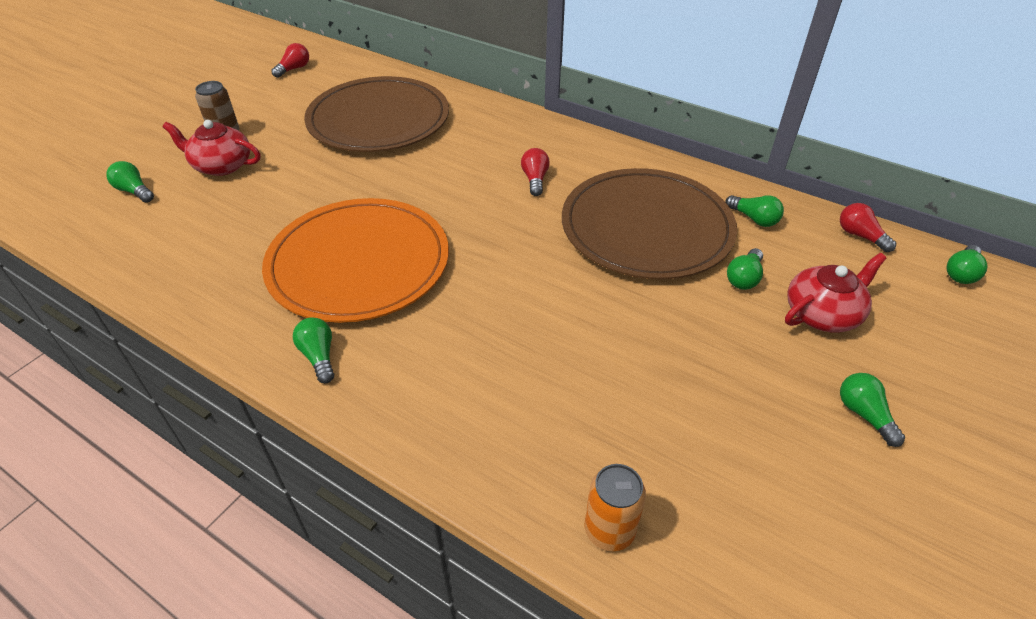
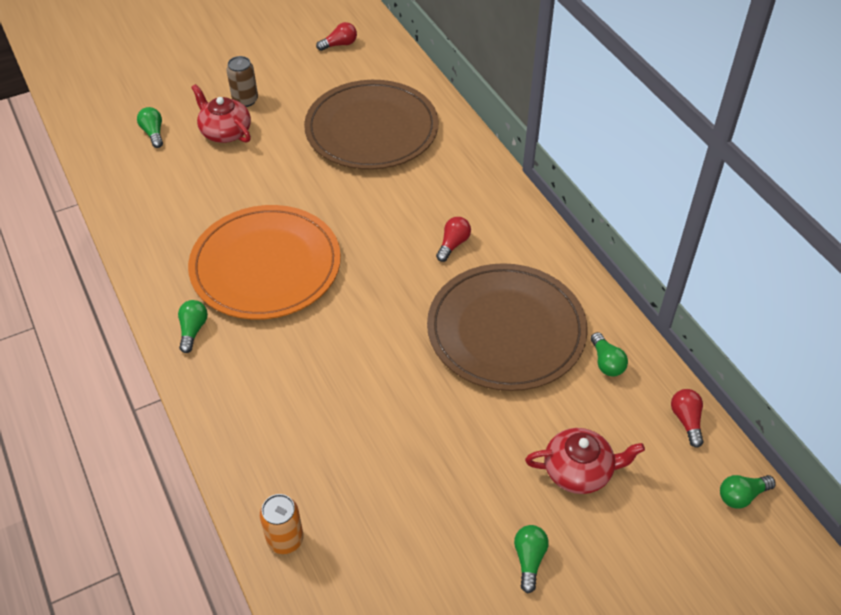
camera: 30 degrees right, 5 degrees up
(744, 278) = (544, 411): green light bulb -> none

